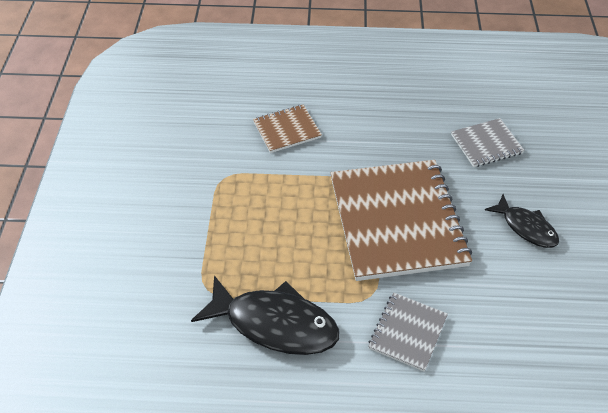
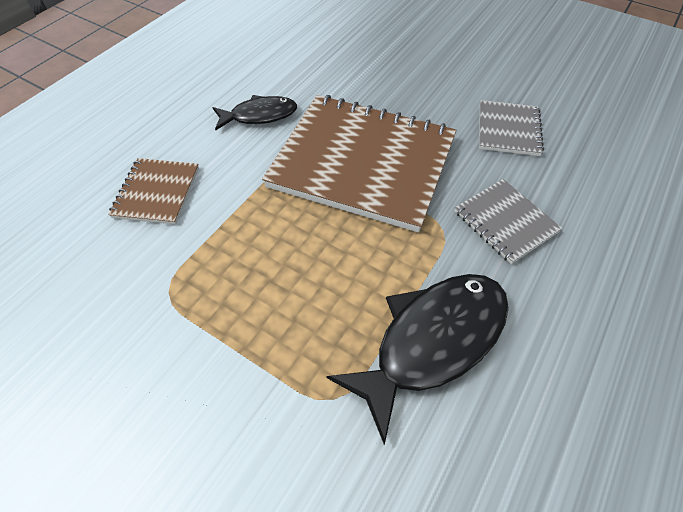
camera: 60 degrees left, 5 degrees up
(486, 144) = (321, 61): grey notebook -> grey notebook (508, 130)
(526, 227) = (432, 84): black fish -> black fish (259, 115)

